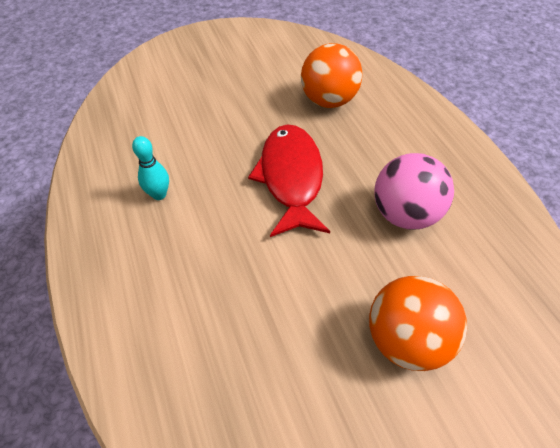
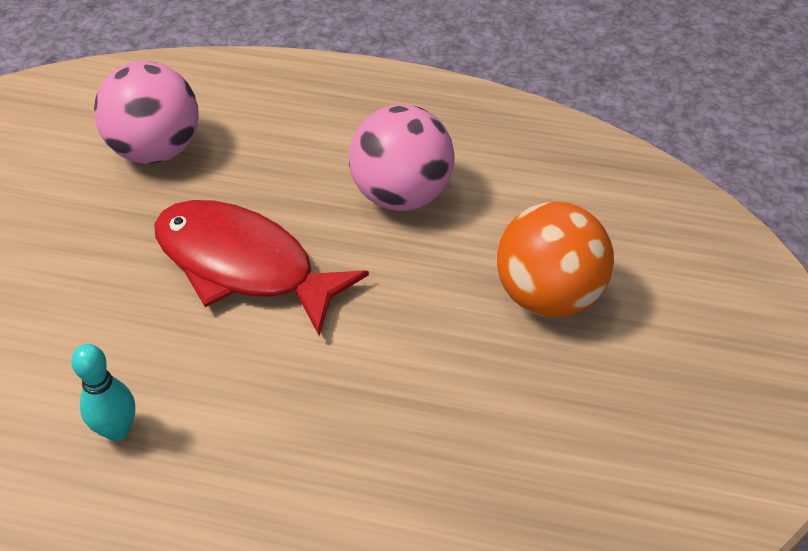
camera: 55 degrees left, 5 degrees down
(328, 101) = (156, 150): orange ball -> pink ball

